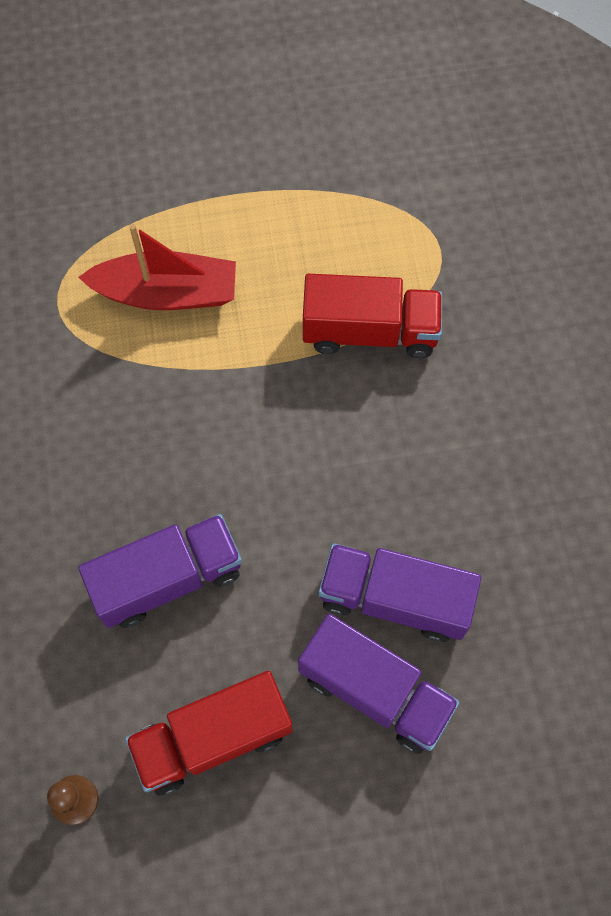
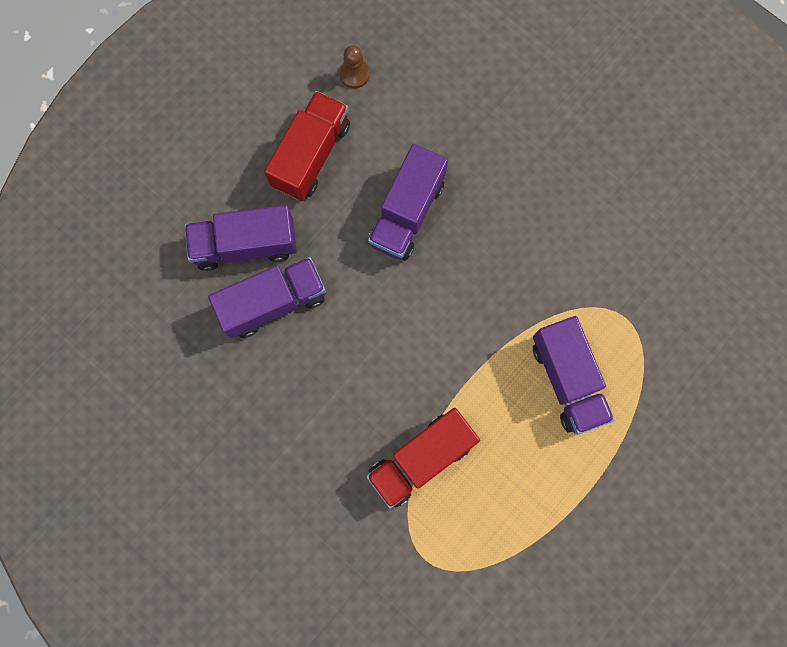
camera: 140 degrees right, 10 degrees up
(167, 293) = (567, 380): red boat -> purple truck

